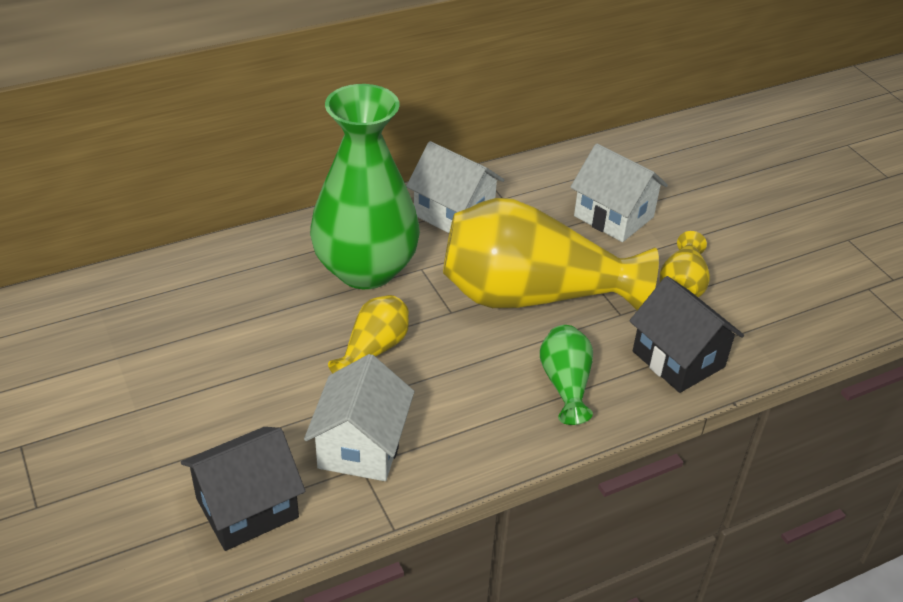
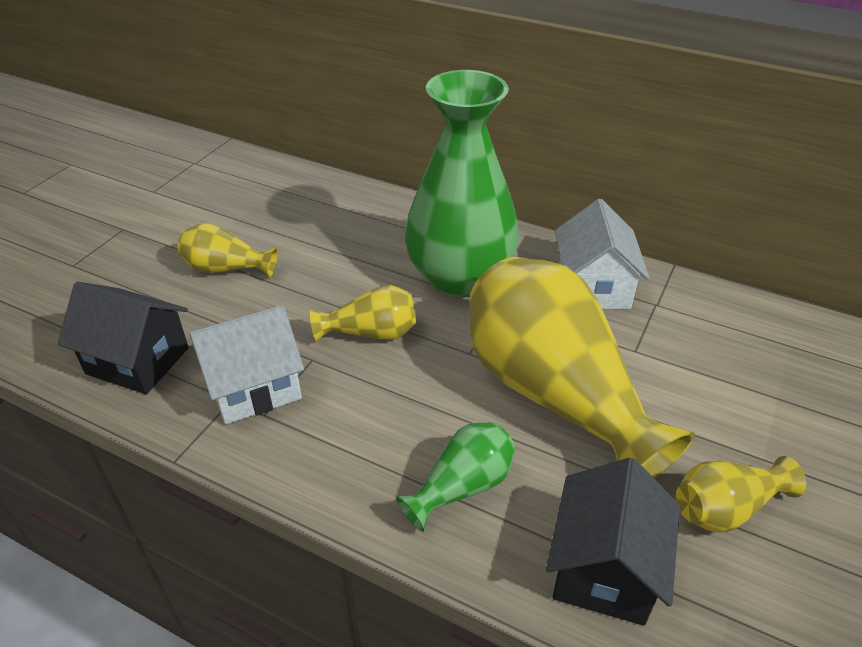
camera: 55 degrees right, 0 degrees up
(185, 397) = (226, 268): none -> yellow vase
(613, 216) = (747, 393): white house -> none

